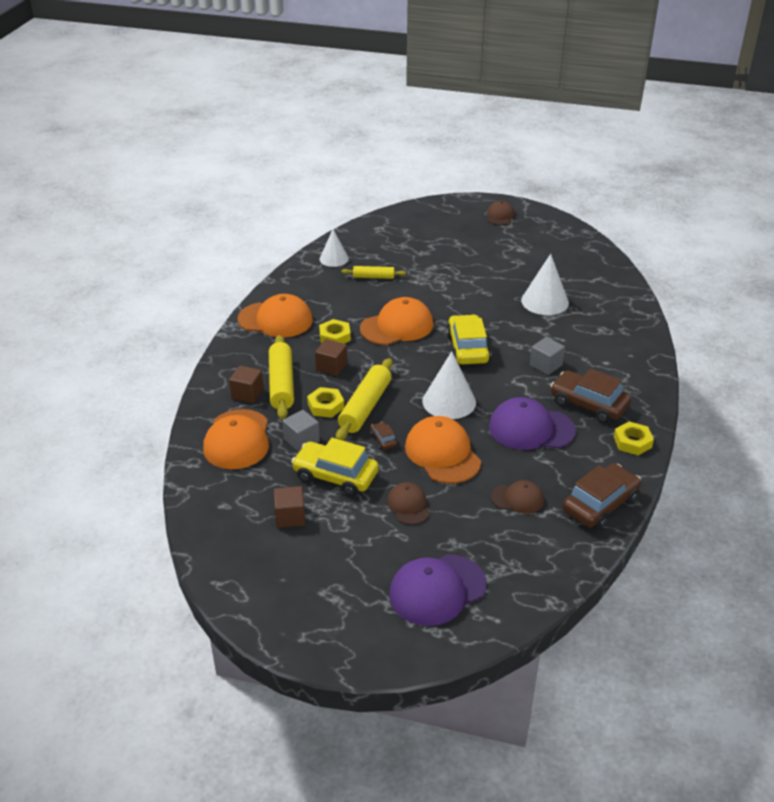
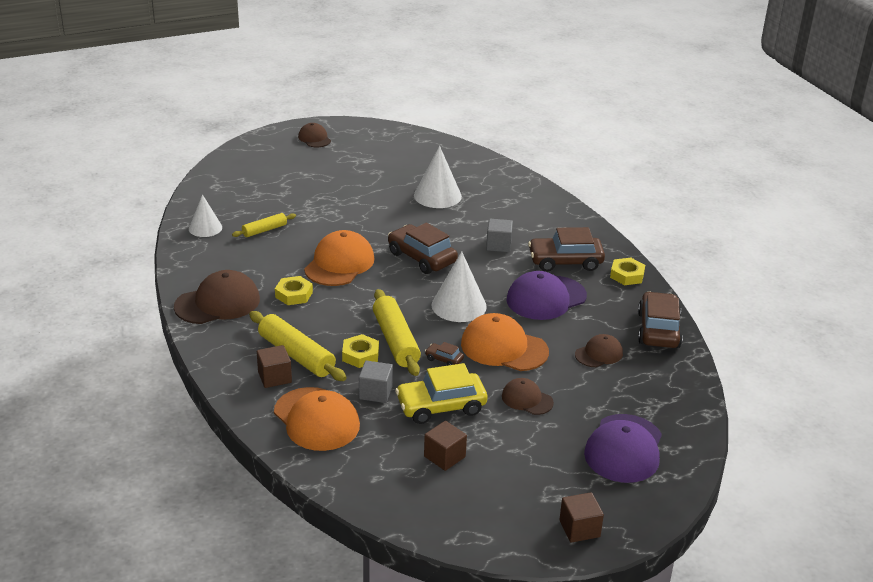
camera: 40 degrees left, 5 degrees down
(275, 320) = (218, 303): orange cap -> brown cap
(331, 367) = (324, 321): brown cube -> brown cube (579, 528)
(467, 348) = (421, 258): yellow car -> brown car

